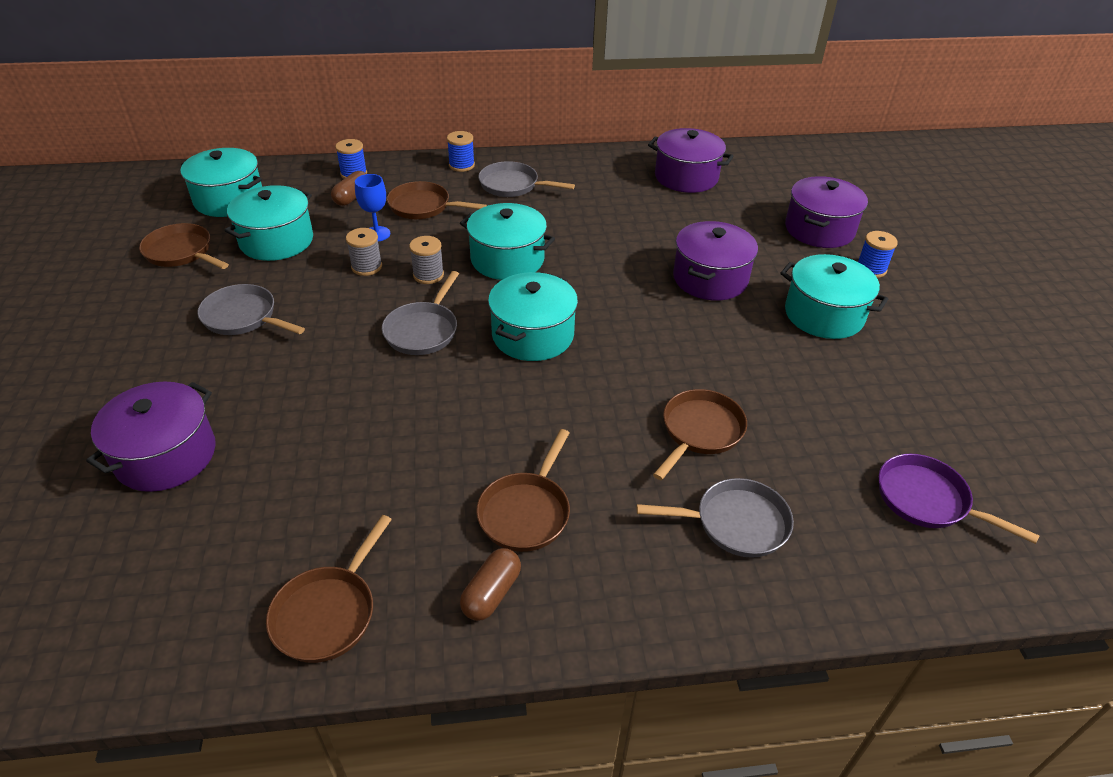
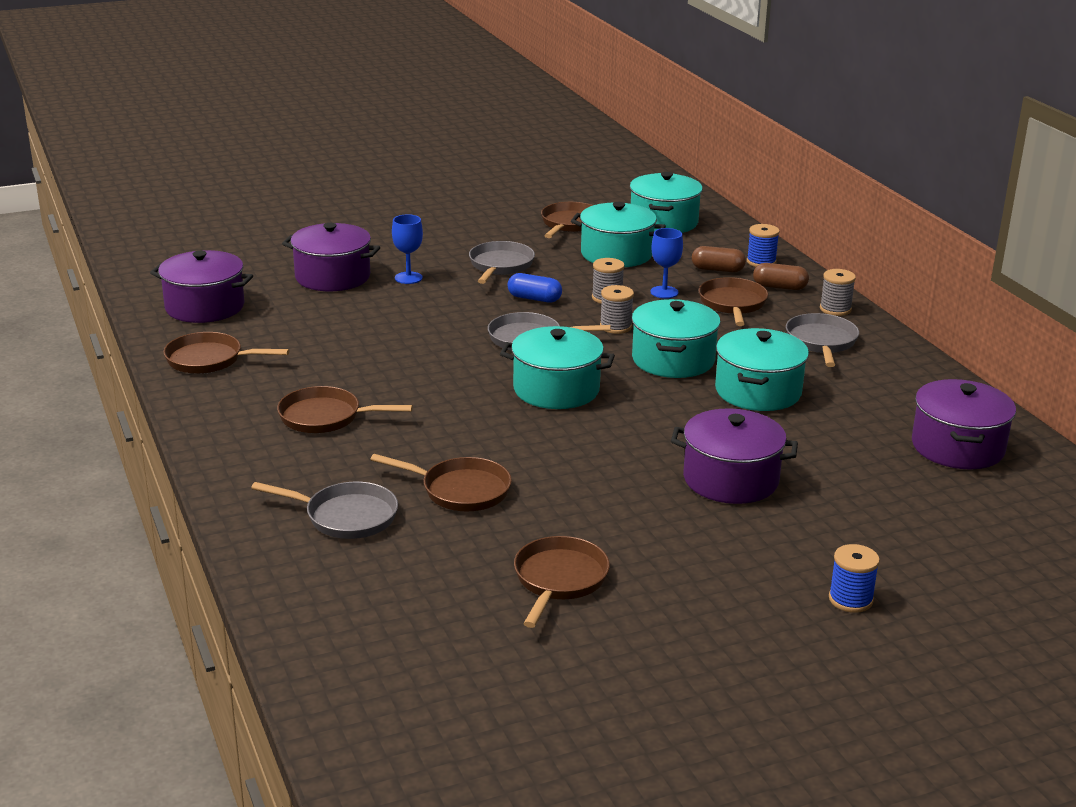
camera: 75 degrees right, 15 degrees down
(220, 390) = (408, 278): none -> blue goblet
(338, 310) = (534, 298): none -> blue capsule
(461, 165) = (835, 309): blue spool -> grey spool
(491, 593) = (239, 415): brown capsule -> brown capsule (779, 287)
(735, 523) = (346, 516): grey pan -> grey pan turned 60 degrees counterclockwise
(819, 229) = (918, 556): purple pot -> purple pot (205, 307)
(824, 315) = (713, 562): turquoise pot -> turquoise pot (758, 391)
(848, 399) = (559, 580): none -> brown pan
(927, 500) = (418, 631): purple pan -> none

